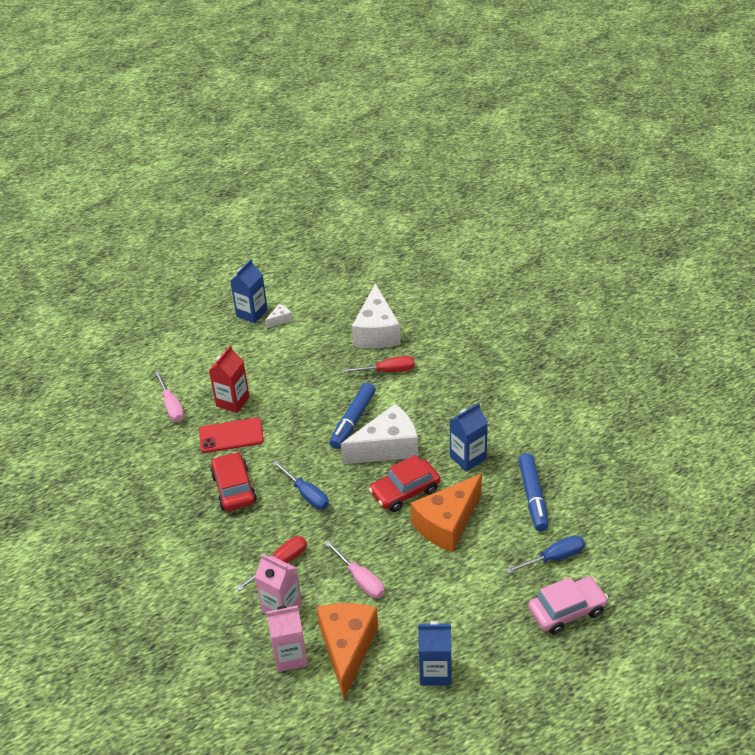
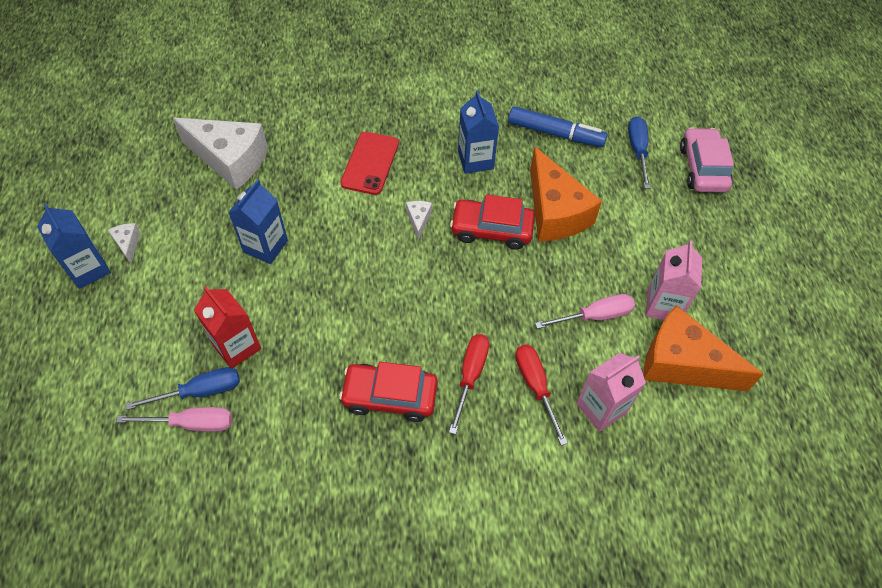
camera: 70 degrees left, 15 degrees up
(231, 436) = (297, 369): red phone -> red phone (370, 163)
(290, 656) = (673, 423): pink carton -> pink carton (663, 305)
(306, 494) = (444, 322): blue screwdriver -> blue screwdriver (200, 391)
(353, 420) = (356, 235): blue marker -> none
(387, 371) = (301, 175): red screwdriver -> red screwdriver (470, 375)
(387, 447) = (418, 220): white cheese -> white cheese, size x0.41
(405, 491) = (491, 230): red car -> red car turned 105 degrees clockwise
(435, 672) = (738, 297): blue carton -> blue carton (265, 246)

